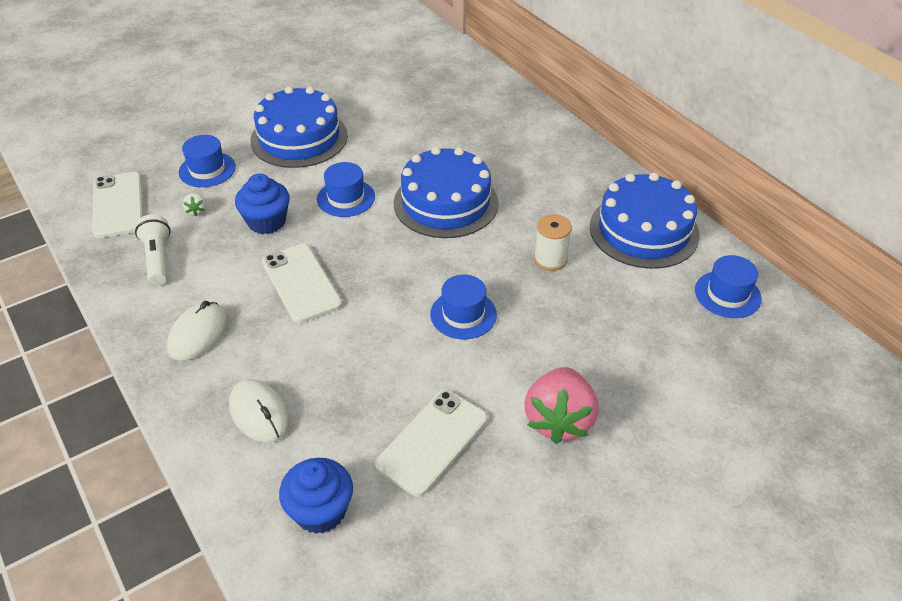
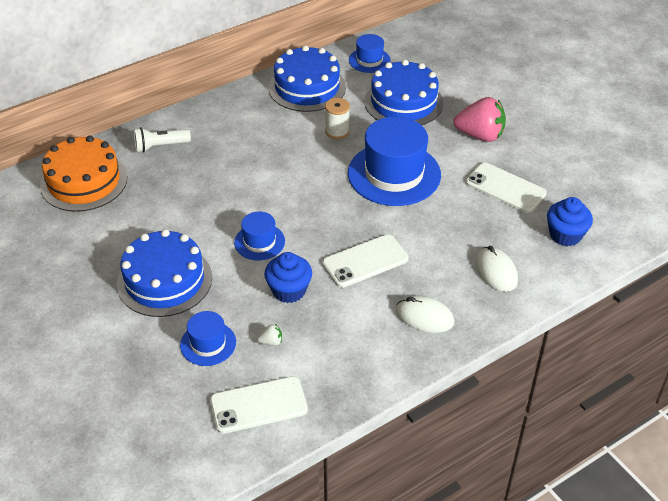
camera: 90 degrees left, 0 degrees up
(158, 259) = (337, 359): white flashlight -> white flashlight (160, 146)
(259, 413) = (496, 271): white mouse -> white mouse turned 75 degrees counterclockwise
(446, 203) = (270, 183): blue cake -> blue cake (403, 102)
(448, 79) = (84, 181): none -> orange cake
(463, 314) = (394, 174): blue hat -> blue hat, size x1.96

